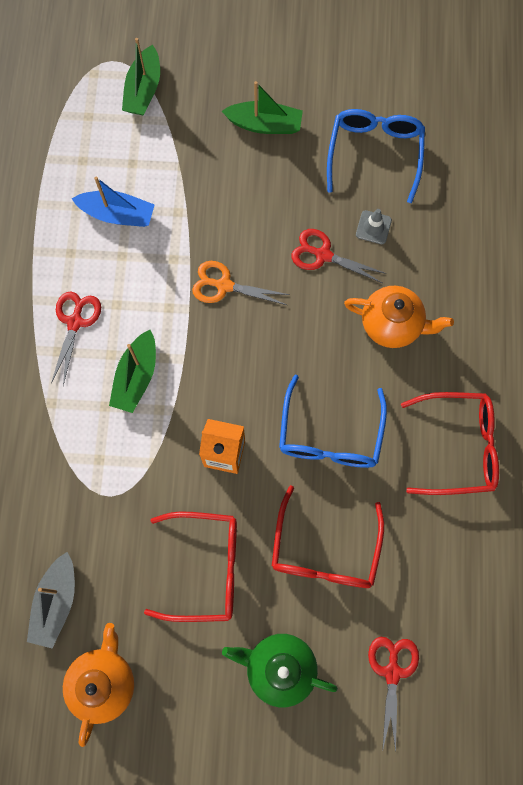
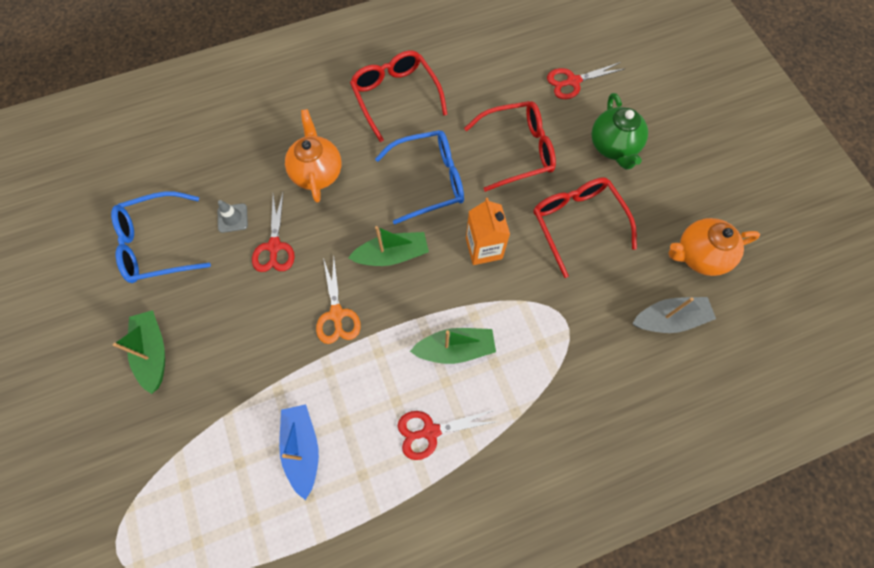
camera: 115 degrees left, 5 degrees down
(143, 90) = (146, 496): green boat -> green boat (392, 255)

